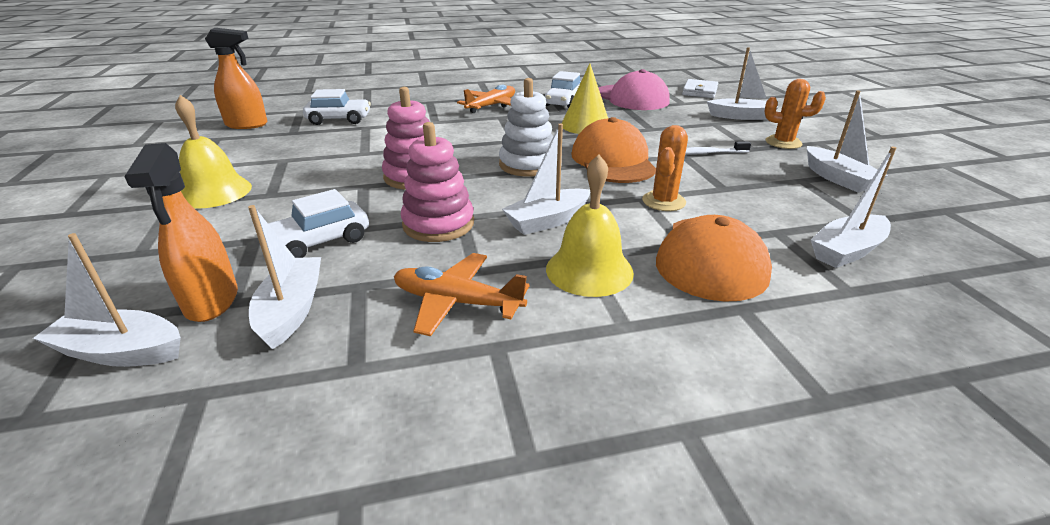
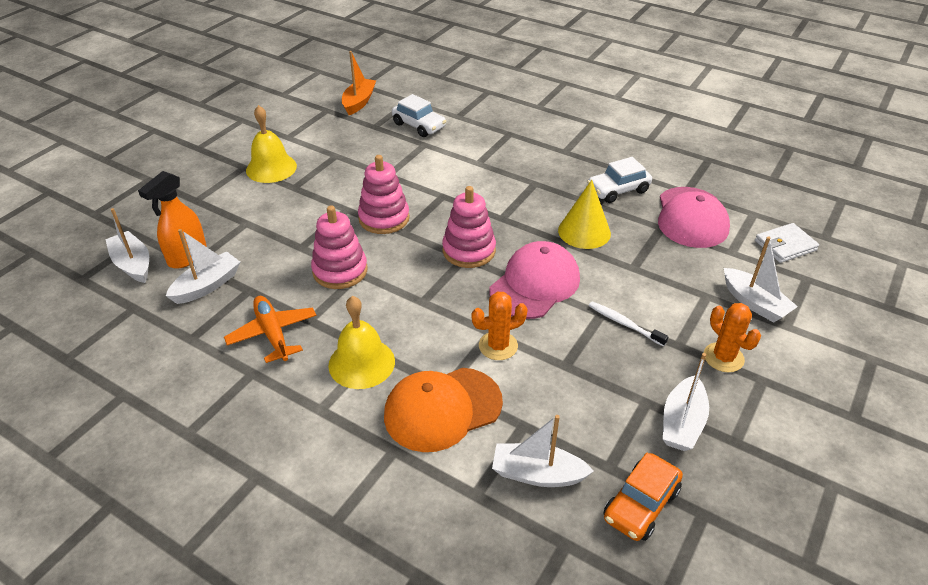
camera: 45 degrees right, 10 degrees up
(247, 125) = (359, 102): orange spray bottle -> orange boat
(319, 241) = (270, 244): white car -> none
(491, 106) = (548, 164): orange plane -> none
(528, 165) = (469, 250): white stacking toy -> pink stacking toy
(547, 221) = (399, 310): white boat -> none
(613, 160) = (535, 284): orange cap -> pink cap
(919, 226) = (641, 504): none -> orange car

